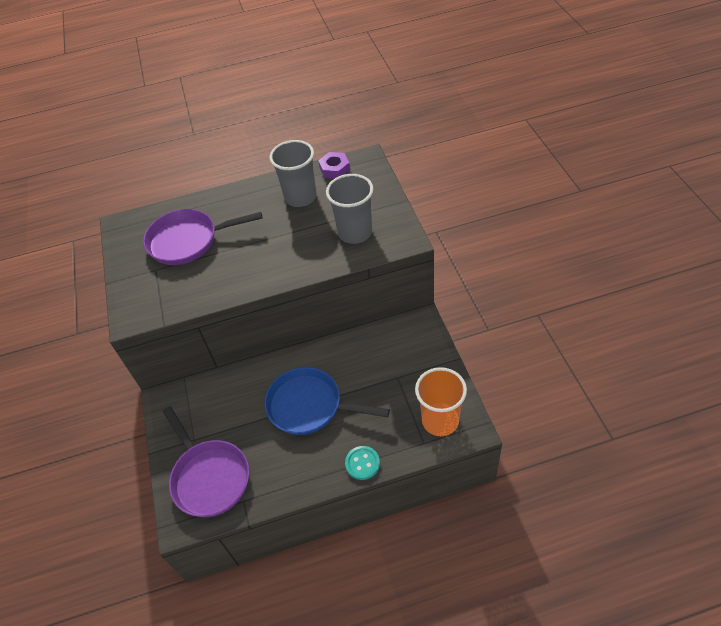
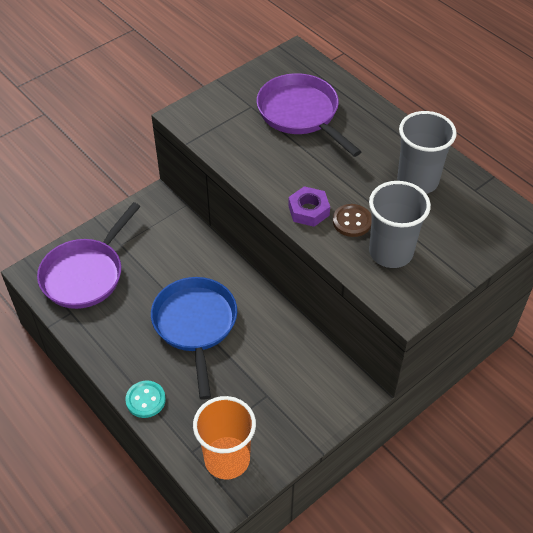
camera: 60 degrees right, 0 degrees up
(314, 245) = (352, 221): none -> brown button
(334, 169) = (483, 195): purple nut -> purple nut (308, 210)

